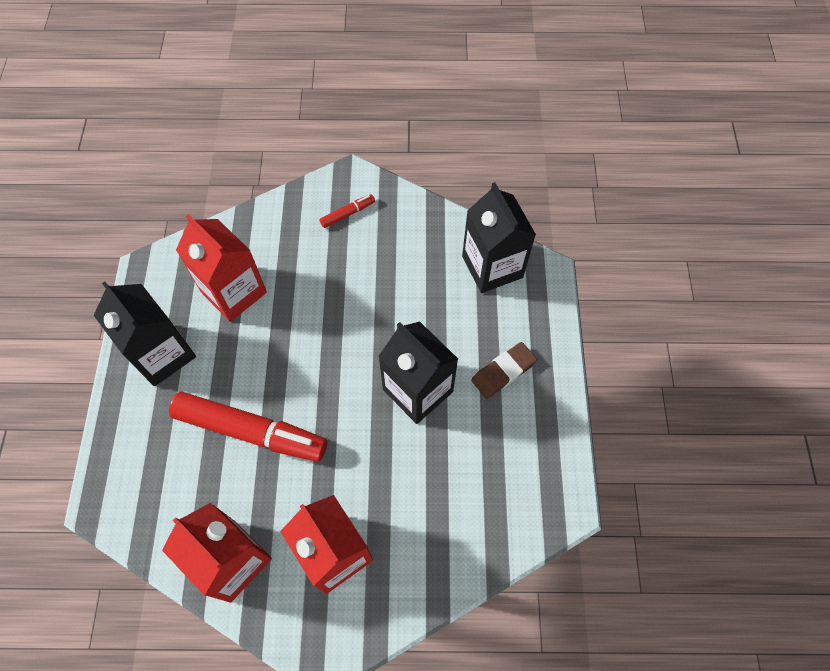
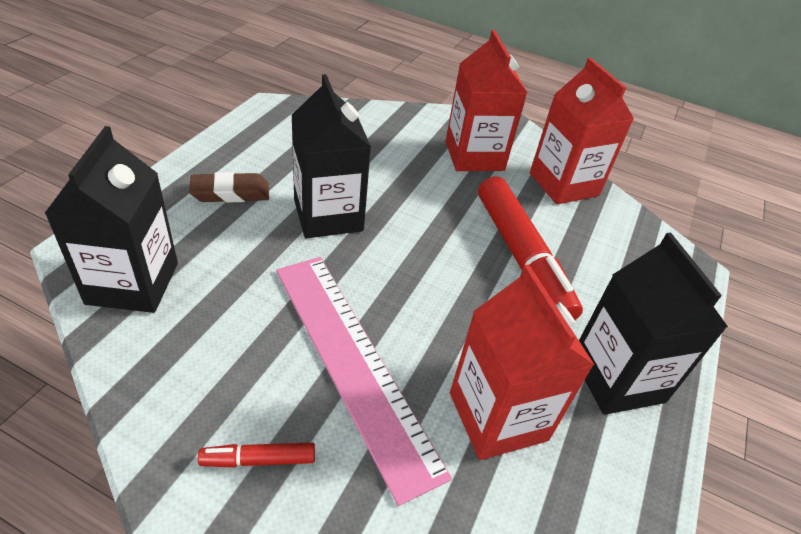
camera: 160 degrees left, 20 degrees down
(251, 431) = (521, 257): red marker -> red marker turned 150 degrees counterclockwise
(331, 283) = (352, 363): none -> pink ruler

